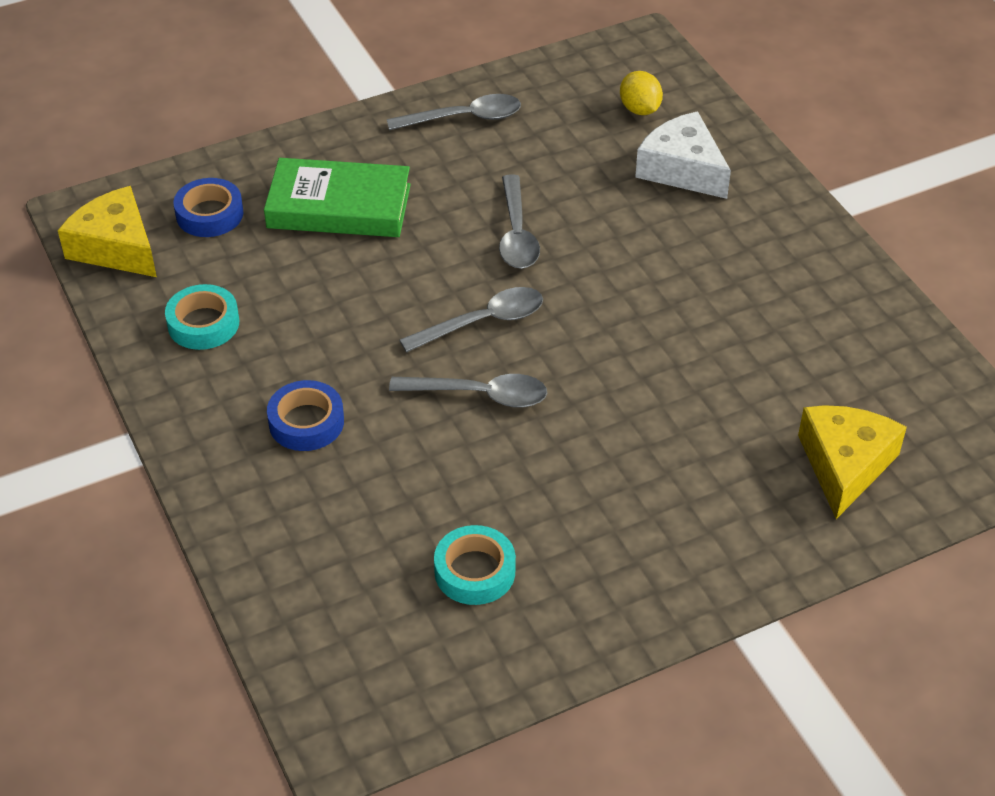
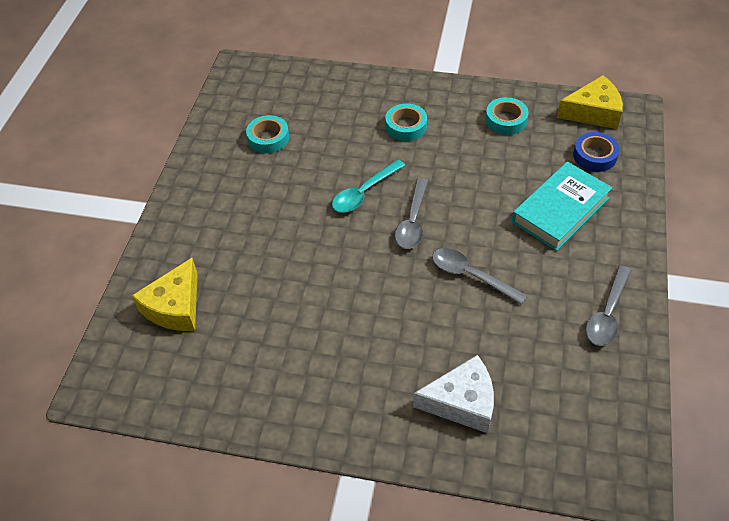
camera: 130 degrees right, 5 degrees up
(306, 422) = (406, 126): blue tape -> turquoise tape
(339, 206) = (560, 210): green book -> turquoise book
(480, 395) = (364, 193): grey spoon -> turquoise spoon
(639, 109) = (546, 422): yellow lemon -> none
(844, 465) = (175, 307): yellow cheese -> yellow cheese turned 60 degrees clockwise

